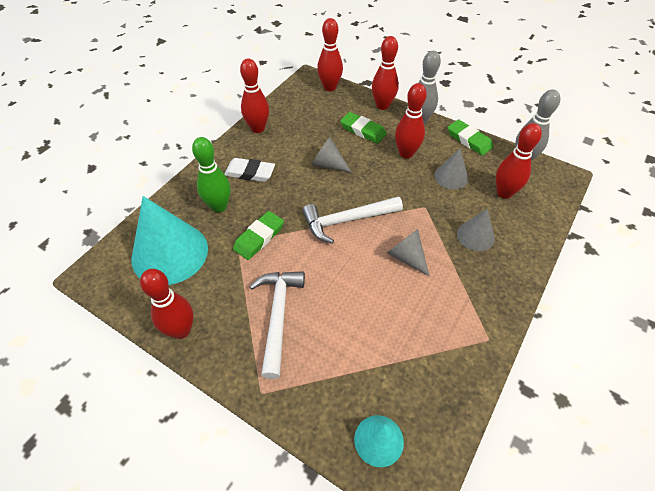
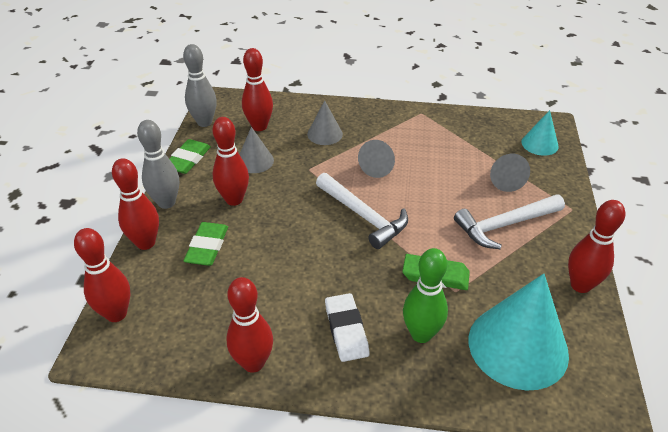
camera: 115 degrees left, 10 degrees down
(328, 164) = (288, 258): grey cone -> grey cone (504, 180)

